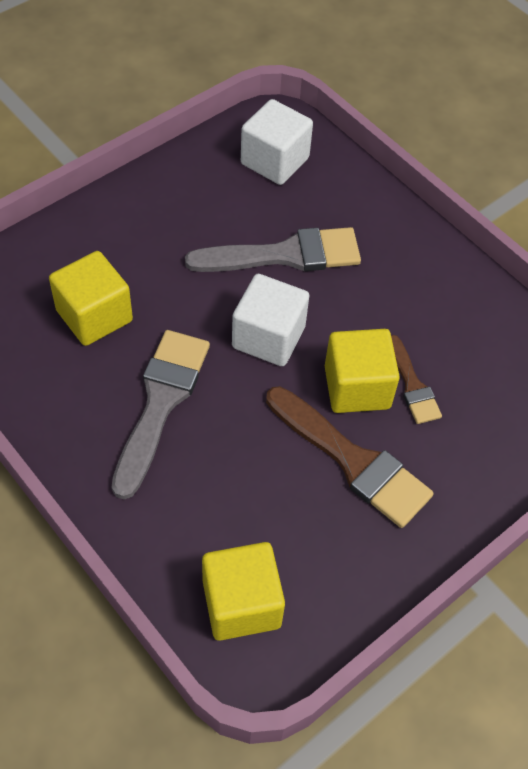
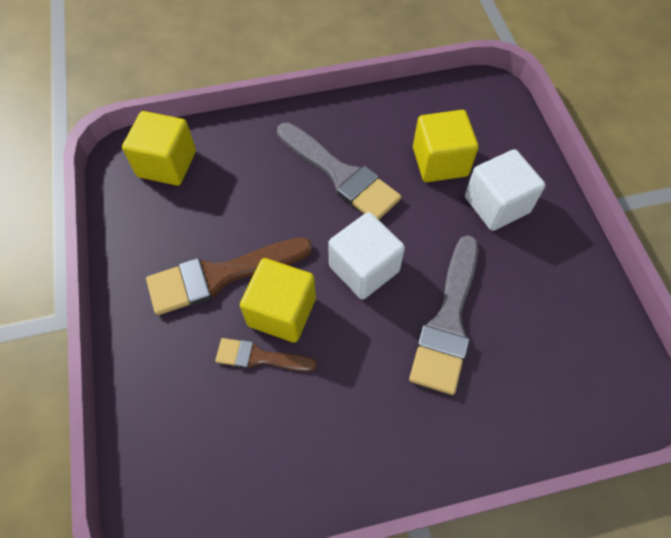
camera: 120 degrees right, 5 degrees up
(274, 161) = (576, 368): white cube -> white cube (496, 205)

